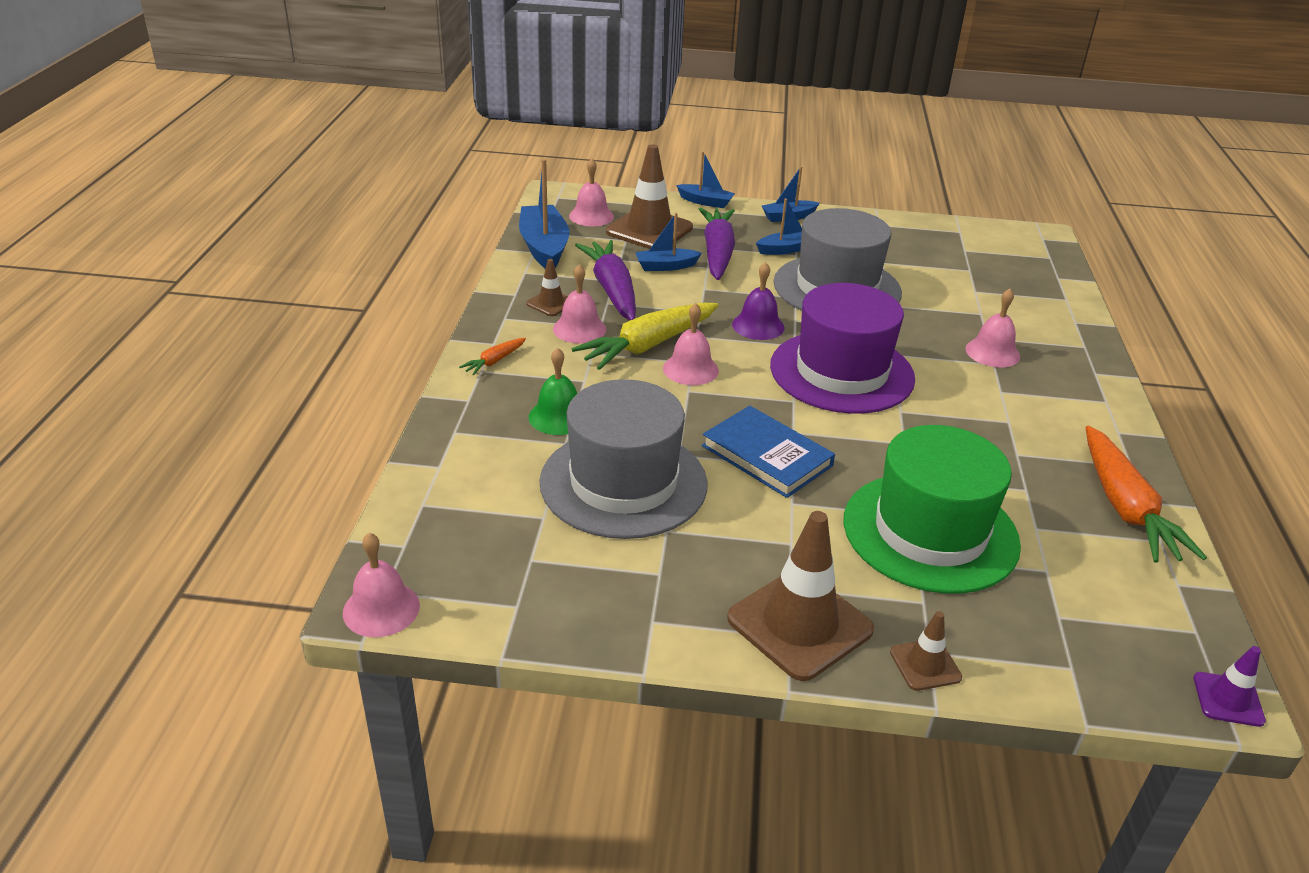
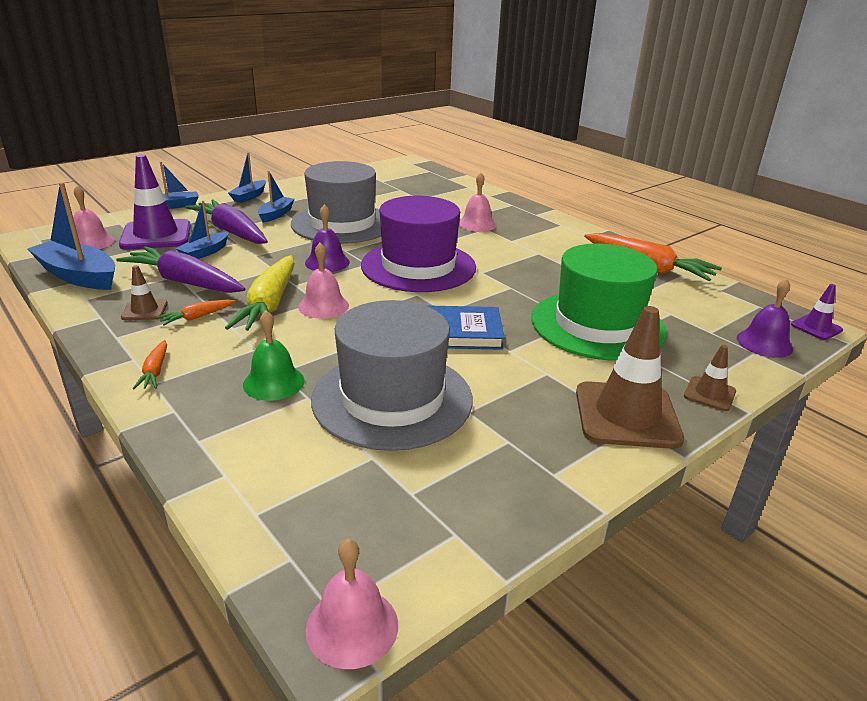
camera: 45 degrees left, 5 degrees down
(579, 329) = (197, 317): pink bell -> orange carrot
(649, 230) = (156, 235): brown traffic cone -> purple traffic cone
(1106, 668) = (764, 343): none -> purple bell

